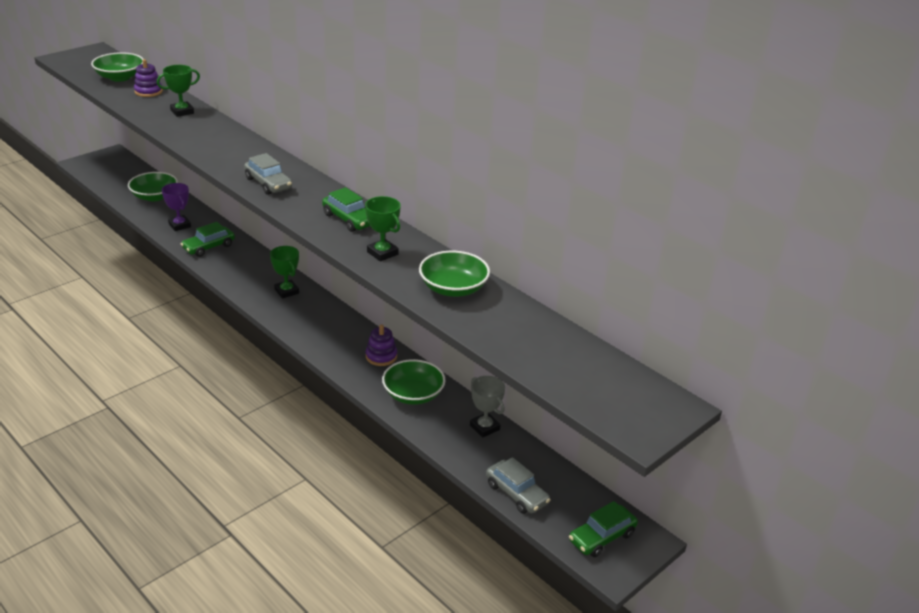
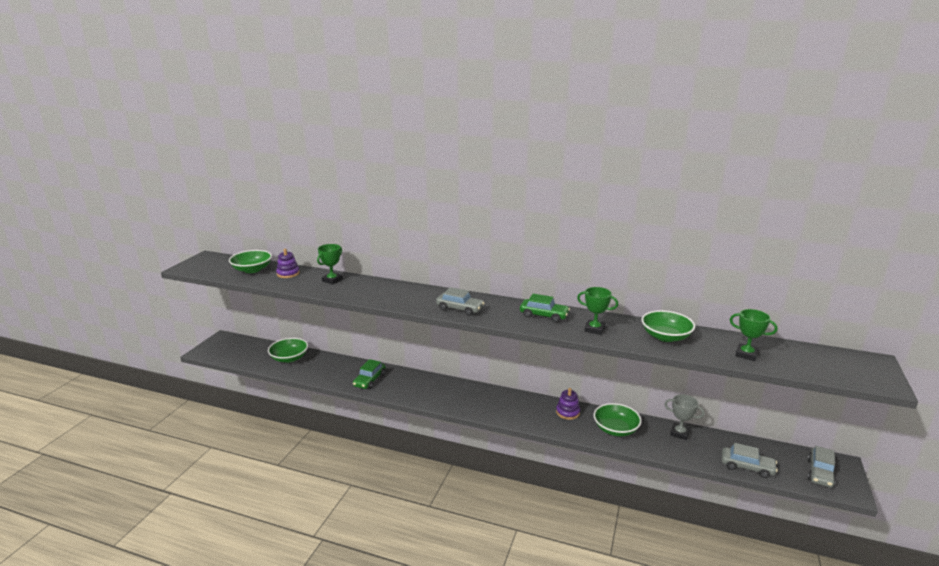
camera: 25 degrees left, 10 degrees down
(179, 225) = (331, 372): purple trophy -> none
(286, 291) = (458, 392): green trophy -> green trophy (746, 354)
(602, 537) = (820, 473): green car -> grey car

